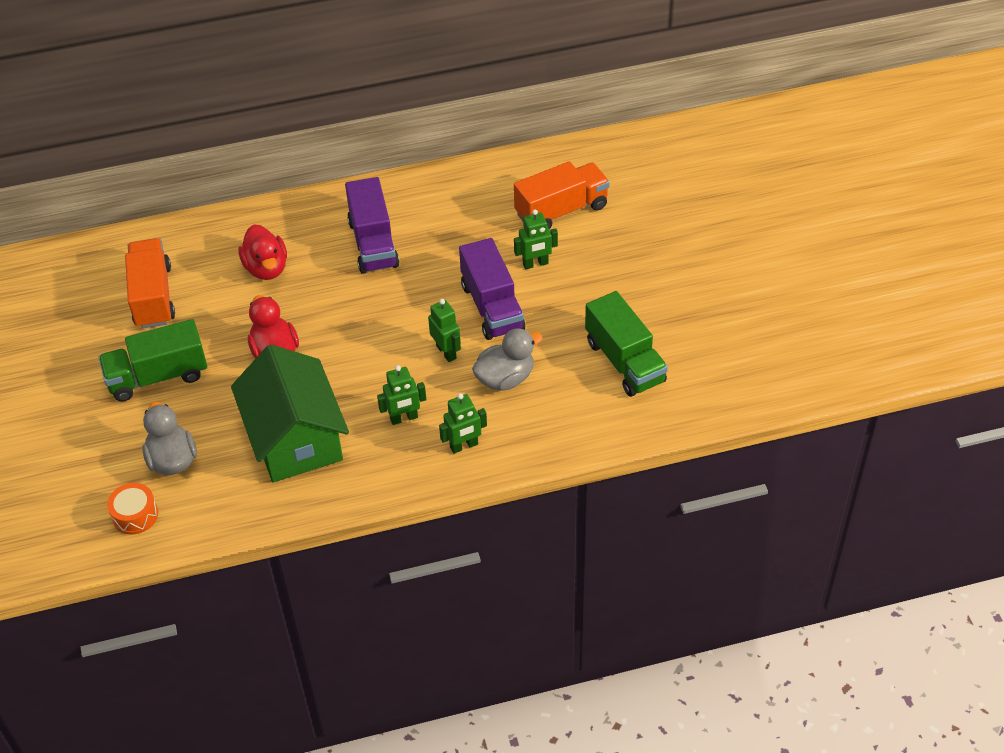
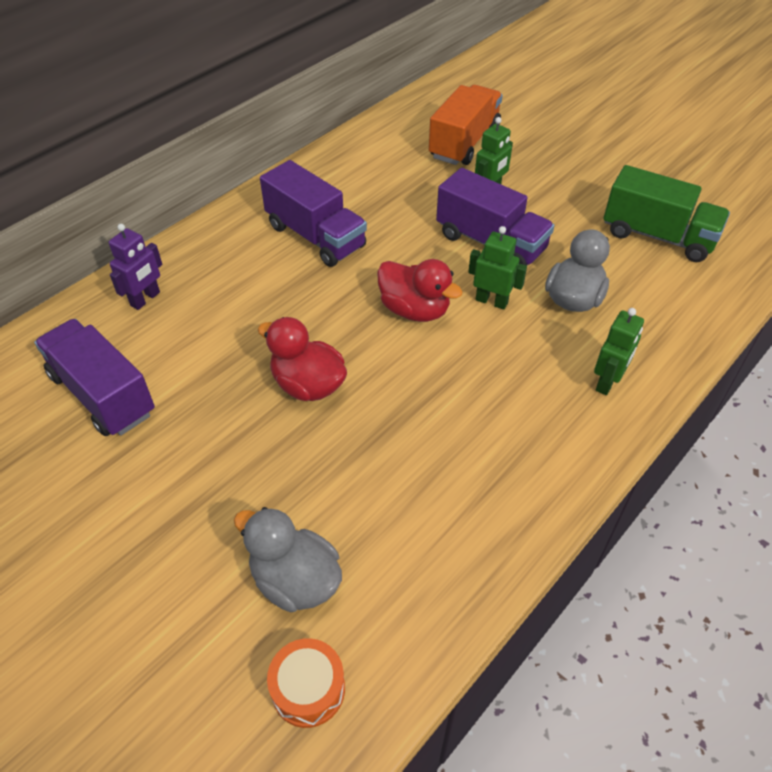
camera: 35 degrees left, 0 degrees up
(153, 297) = (102, 394): orange truck -> purple truck
(158, 376) = (186, 484): green truck -> none
(225, 241) = (145, 299): none -> purple robot
(266, 268) = (220, 306): red duck -> red duck (414, 310)
(295, 438) = (423, 469): green house -> none
(404, 418) = (519, 385): green robot -> none

